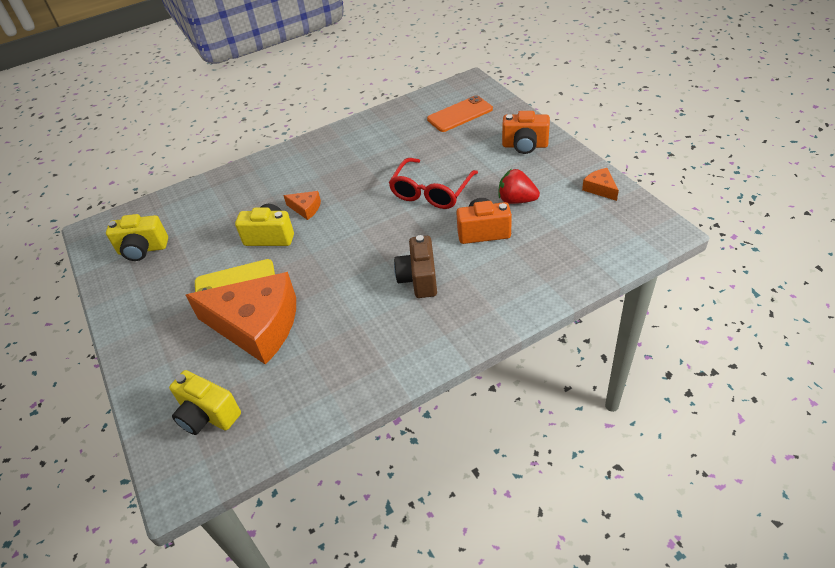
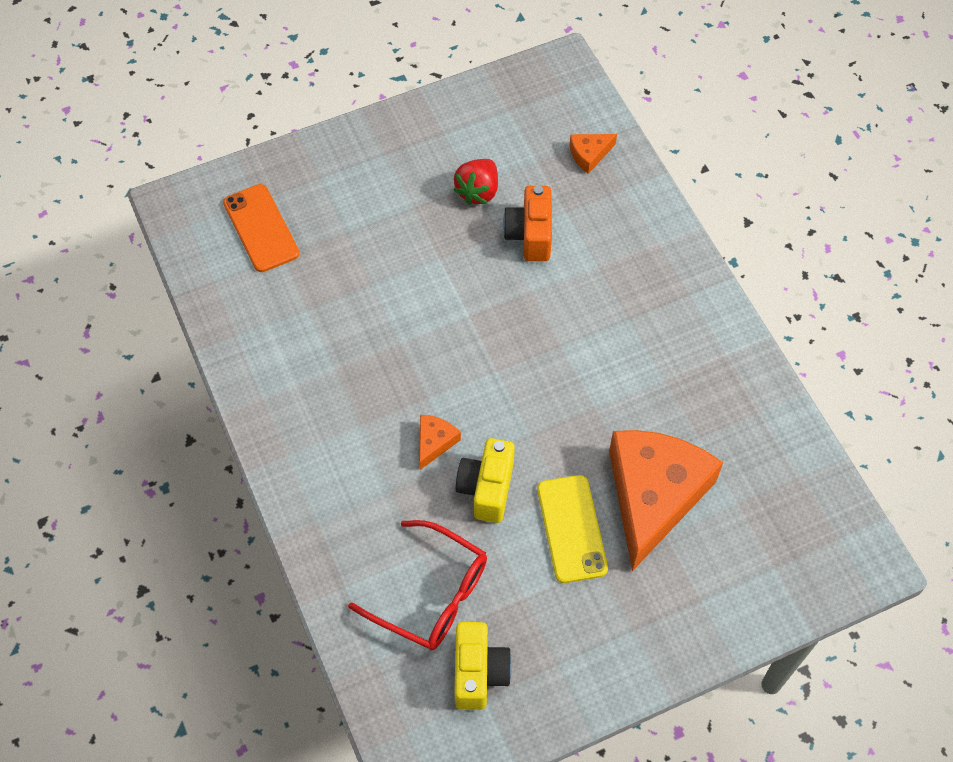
camera: 90 degrees left, 15 degrees up
(208, 415) = (784, 540): yellow camera -> none
(419, 279) = (600, 312): brown camera -> none
(431, 192) = (437, 283): red glasses -> red glasses (432, 594)
(525, 146) = (365, 163): orange camera -> none
(600, 188) = (477, 104): orange cheese -> orange cheese (589, 155)

